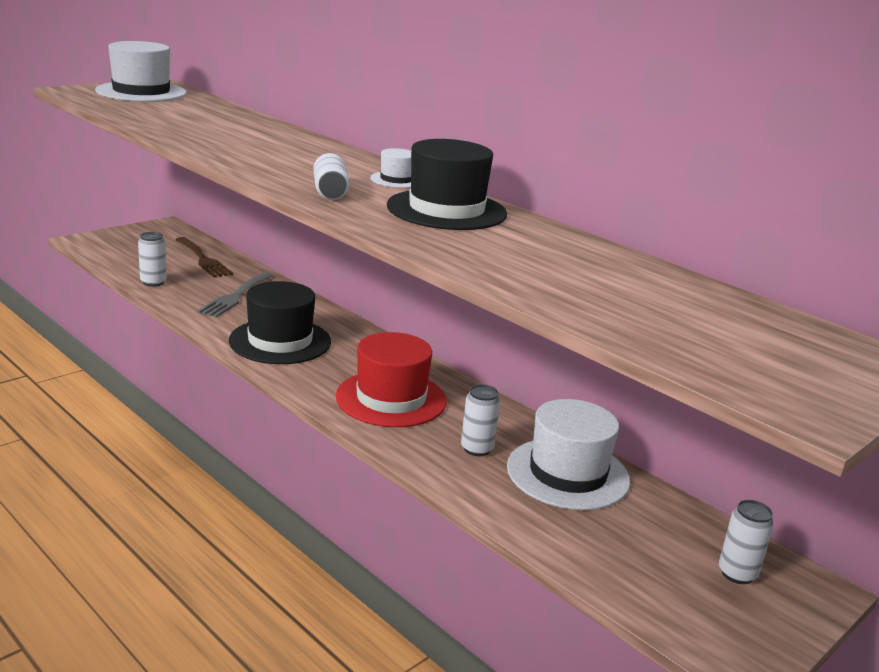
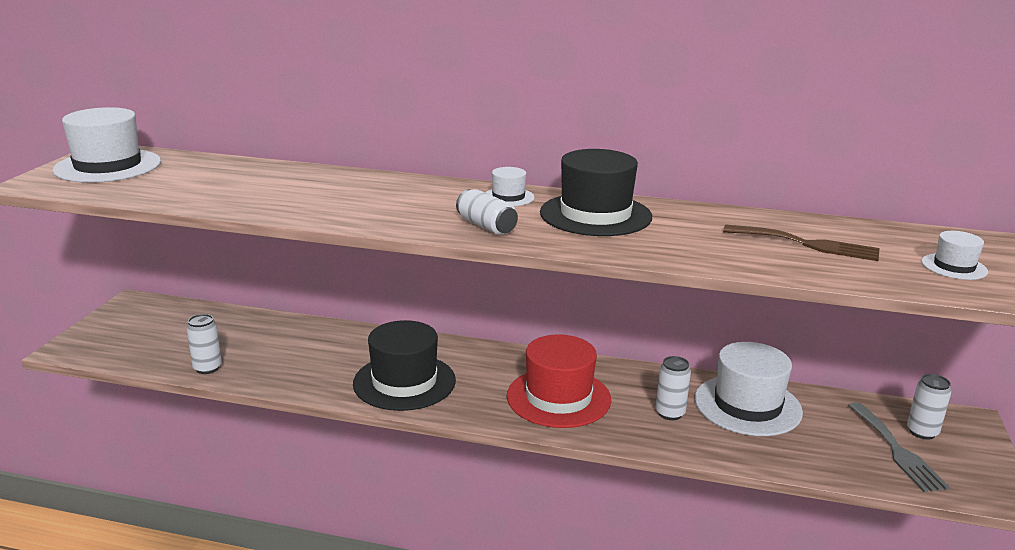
camera: 30 degrees left, 0 degrees up
(203, 259) = (222, 326): brown fork -> brown fork (807, 244)
(235, 296) = (305, 353): grey fork -> grey fork (897, 450)
(745, 350) = (954, 267): none -> white hat

